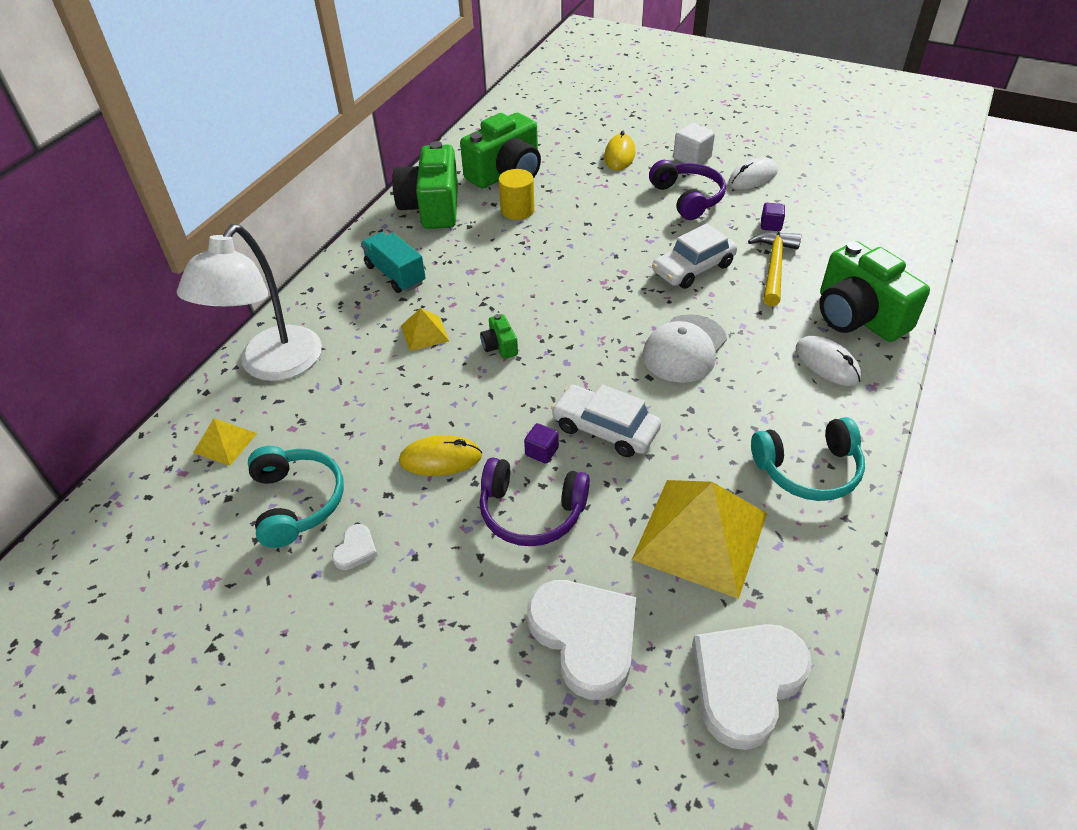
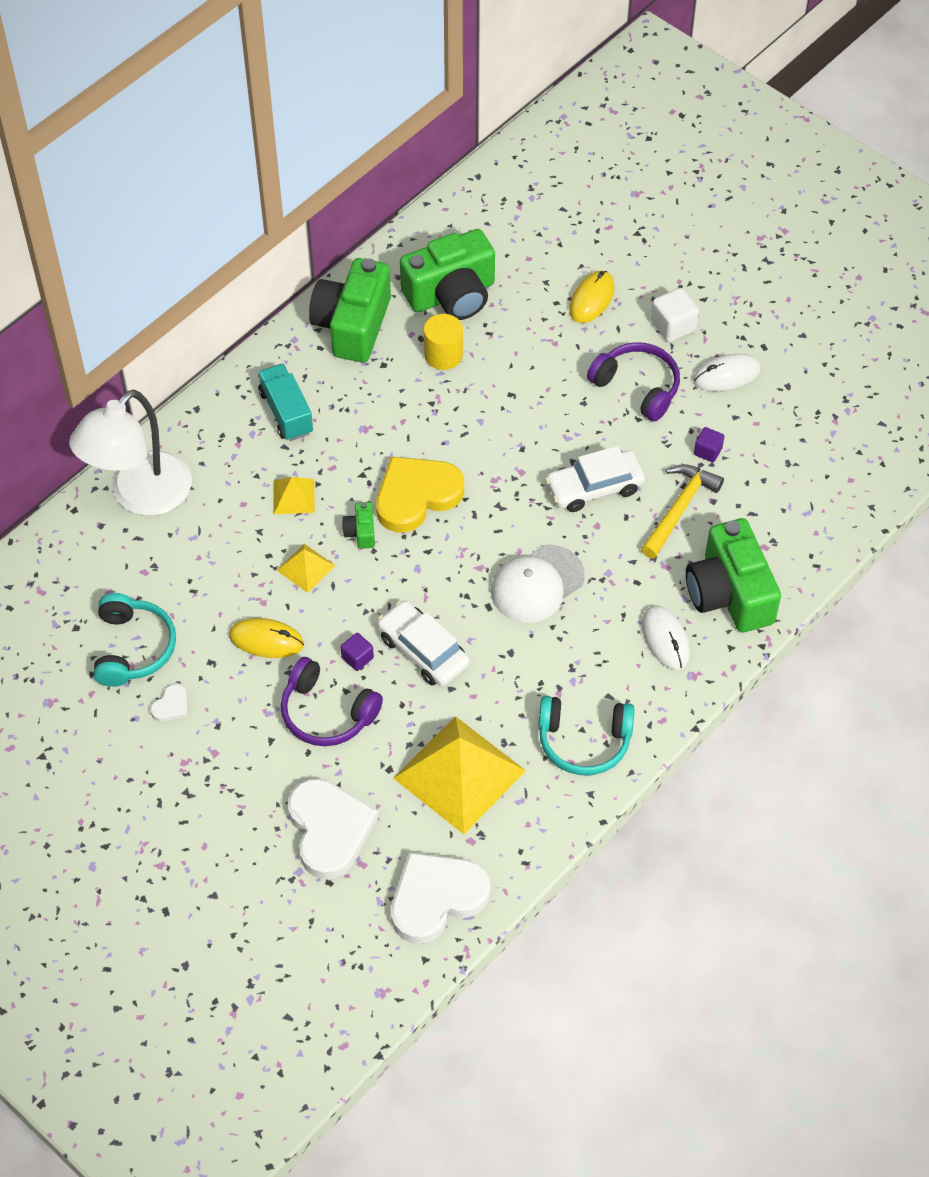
camera: 15 degrees right, 10 degrees up
(225, 443) = (82, 571): yellow pyramid -> yellow pyramid (305, 568)
(539, 308) = (416, 496): none -> yellow heart
(687, 198) = (637, 387): purple headphones -> purple headphones turned 45 degrees counterclockwise

